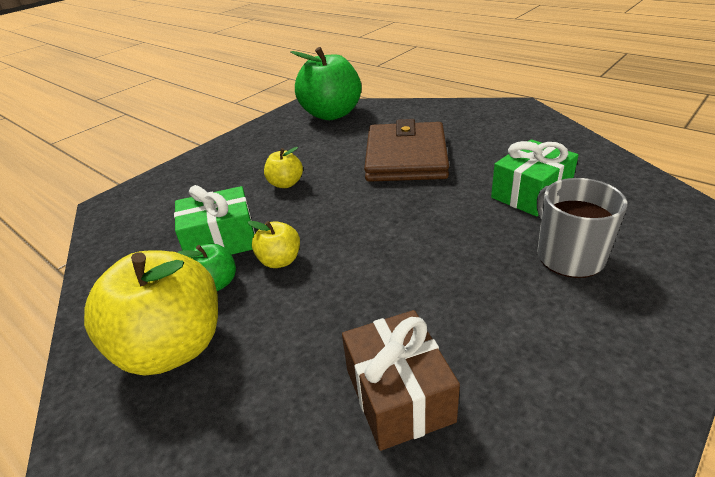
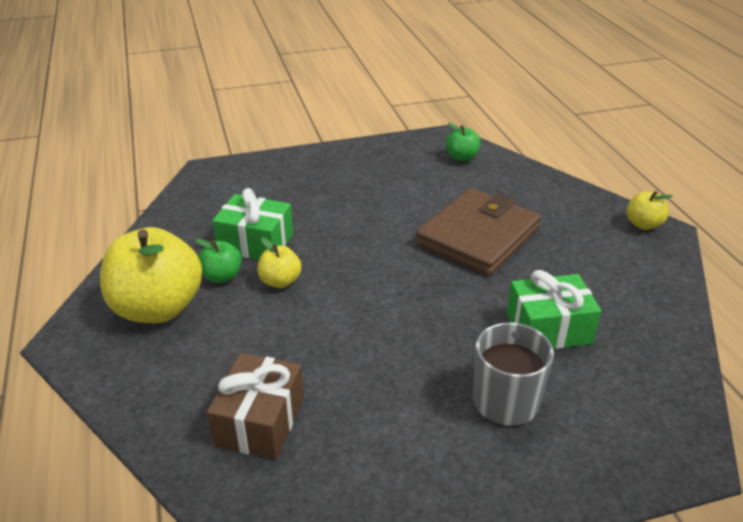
camera: 30 degrees right, 0 degrees up
(285, 184) = (349, 214): yellow apple -> yellow apple (643, 224)
(331, 114) = (462, 157): green apple -> green apple, size x0.47

